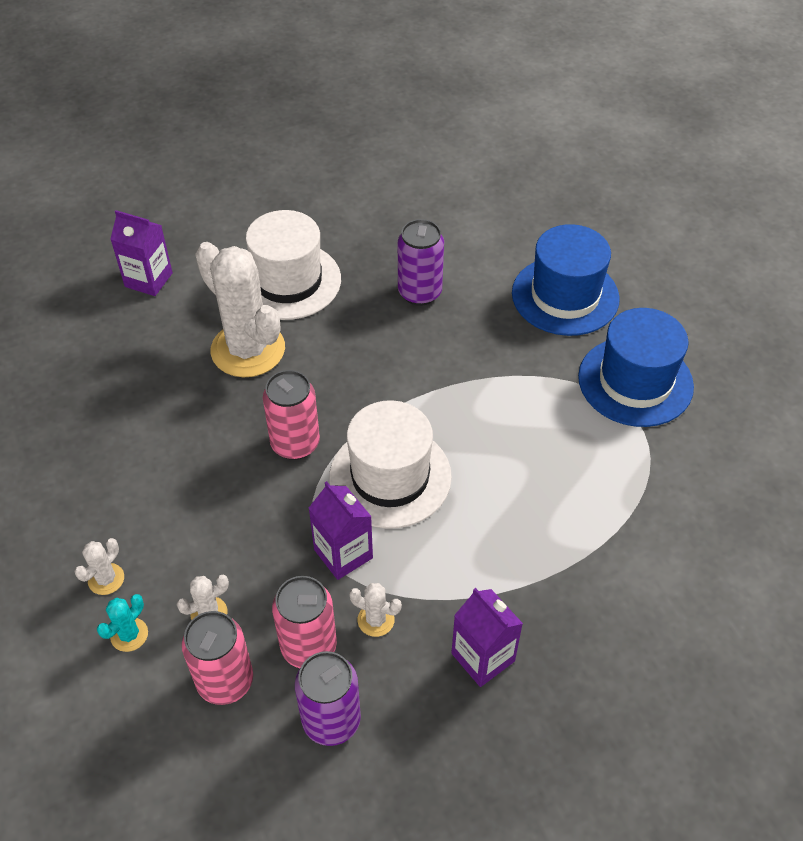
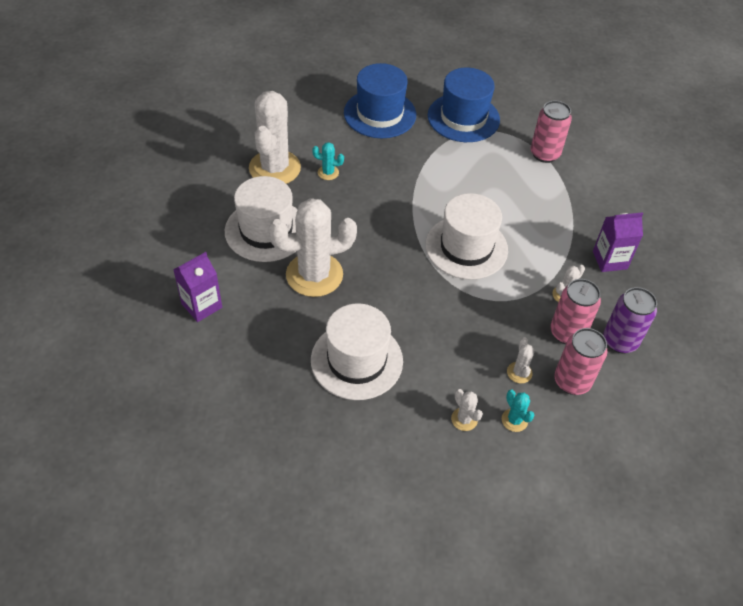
camera: 65 degrees left, 0 degrees up
(143, 440) = (357, 360): none -> white hat
(295, 444) = (412, 281): pink can -> pink can (544, 154)
(343, 554) = (510, 291): purple carton -> none
(390, 245) = (274, 168): none -> white cactus
(419, 293) = (328, 172): purple can -> turquoise cactus

